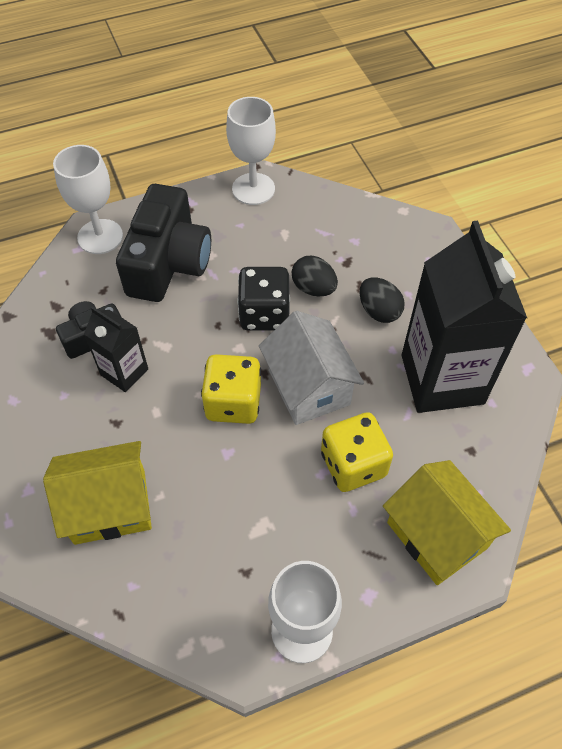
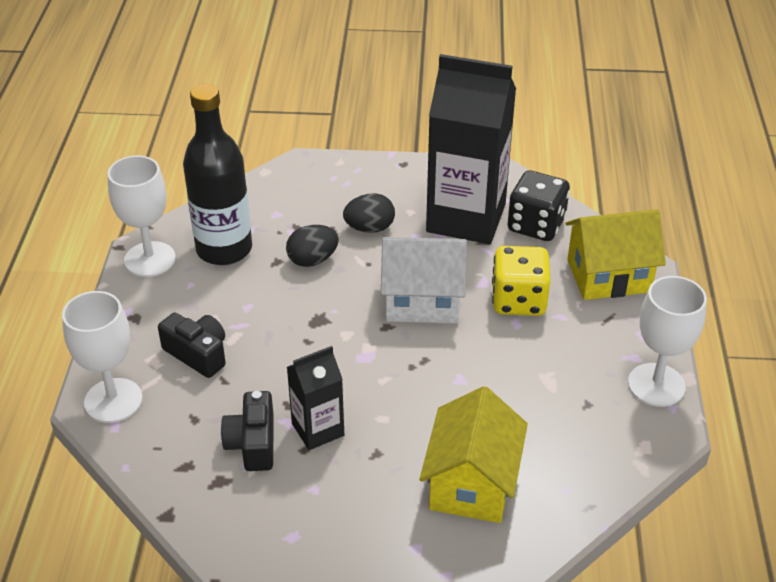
camera: 65 degrees left, 15 degrees down
(168, 262) = (198, 354): black camera -> black camera, size x0.54
(233, 403) = (407, 357): yellow dice -> none
(264, 314) = (318, 303): black dice -> black dice (536, 225)
(291, 227) = (224, 249): none -> black bottle

